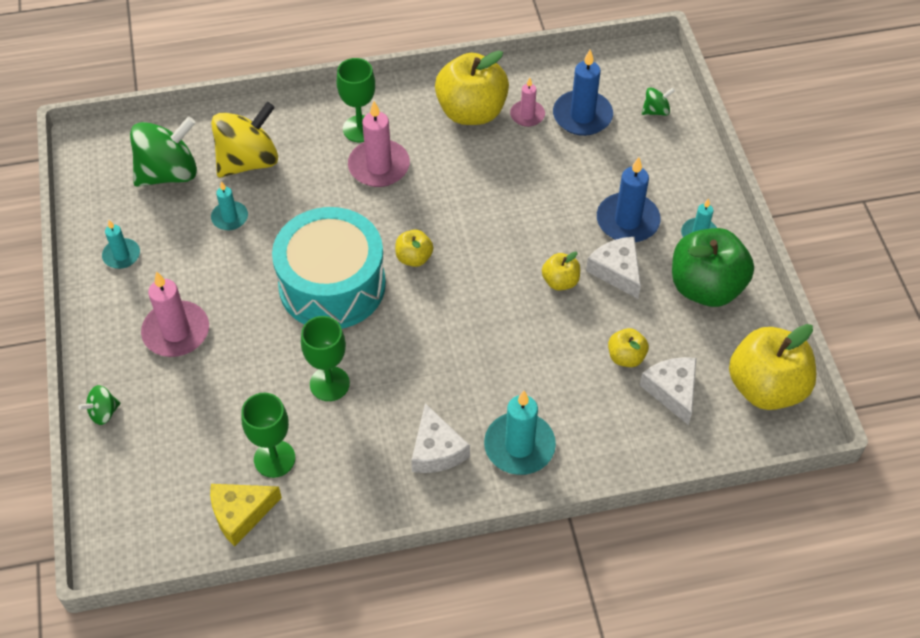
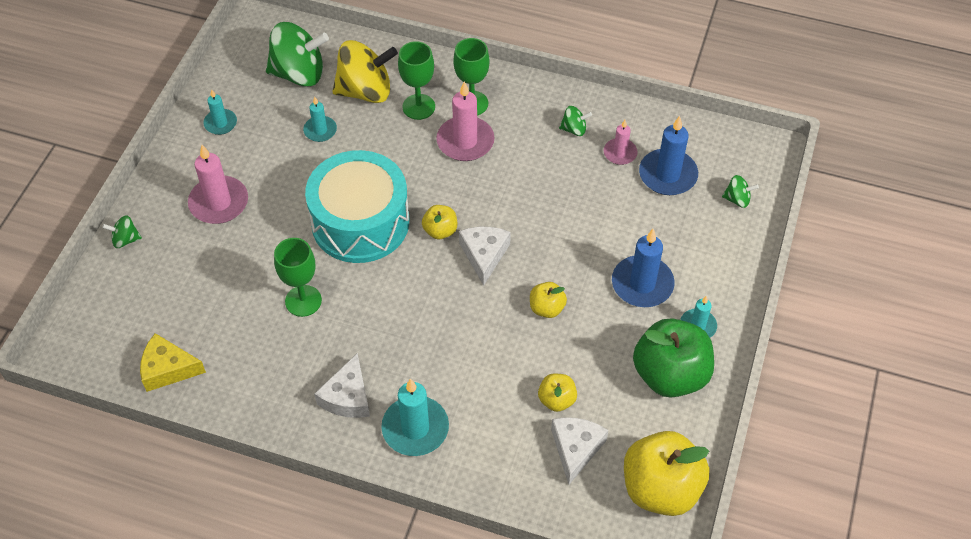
camera: 30 degrees right, 0 degrees up
(274, 459) = (221, 339): green goblet -> green goblet (418, 107)
(471, 112) = (574, 129): yellow apple -> green spinning top
(617, 271) = (601, 323): white cheese -> white cheese (484, 255)

